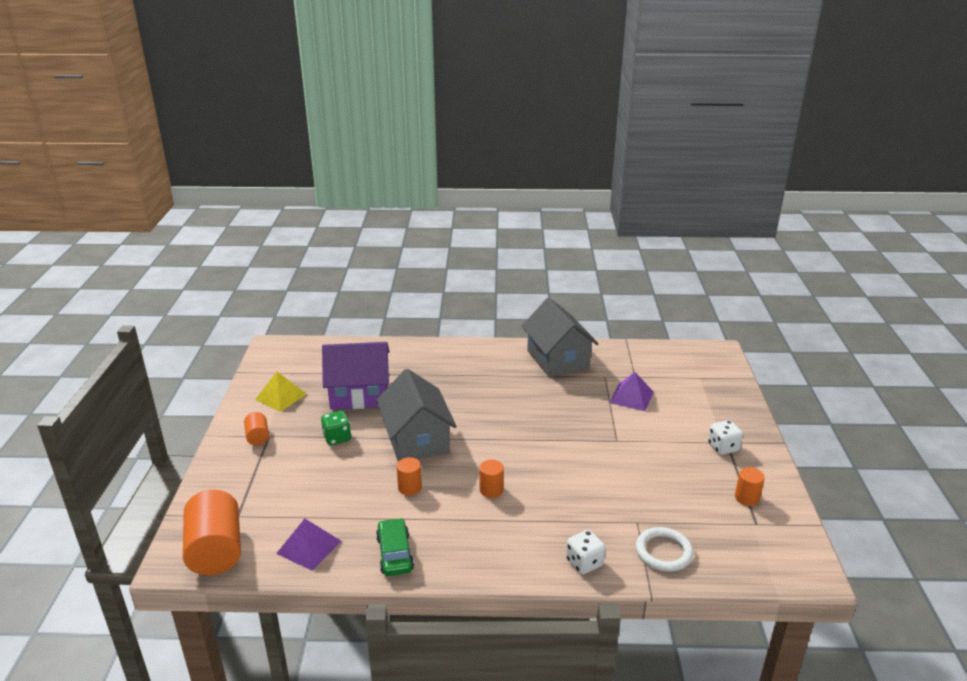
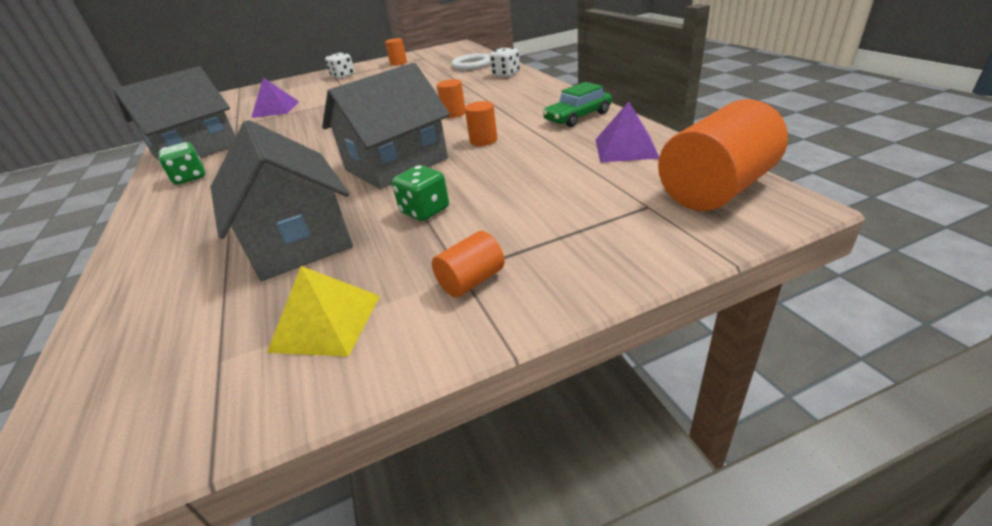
camera: 110 degrees left, 5 degrees up
(359, 394) = (298, 240): purple house -> grey house
(499, 359) = (190, 178): none -> green dice

